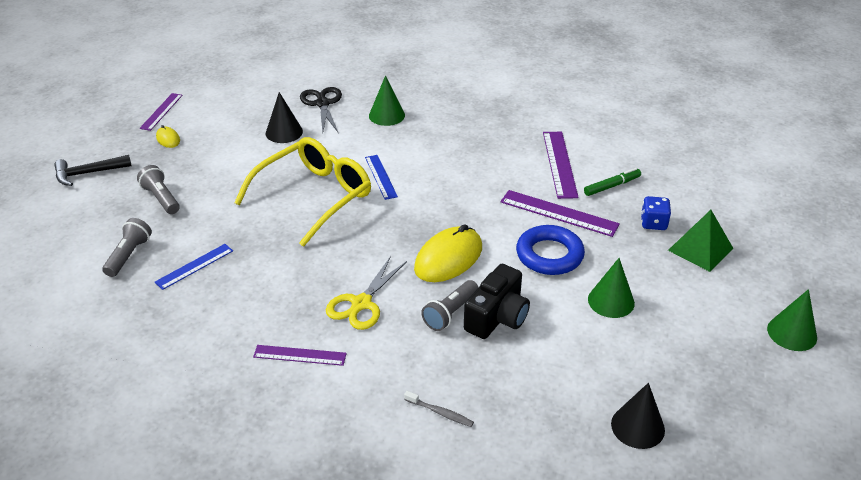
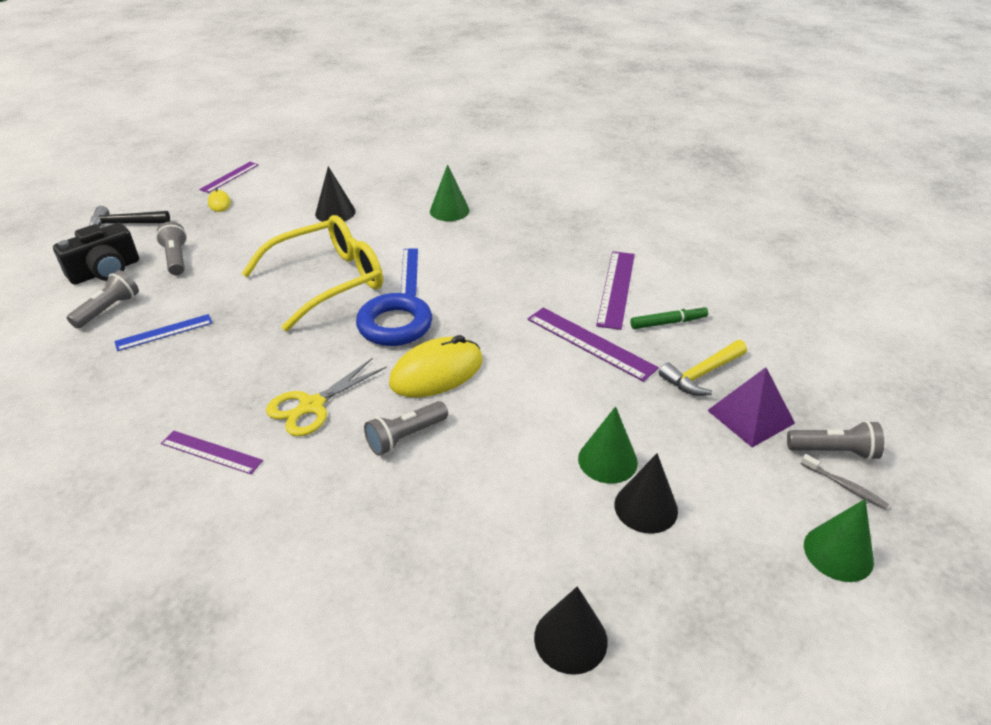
camera: 15 degrees right, 0 degrees up
(322, 104) = (389, 191): black scissors -> none
(440, 412) = (329, 559): grey toothbrush -> grey toothbrush (845, 486)
(497, 317) = (458, 452): black camera -> black camera (105, 271)
(549, 255) = (556, 390): blue ring -> blue ring (395, 325)
(652, 329) = (646, 507): none -> black cone
(653, 223) = (702, 374): blue dice -> yellow hammer
(700, 249) = (750, 416): green pyramid -> purple pyramid
(766, 263) = (833, 451): none -> grey flashlight

